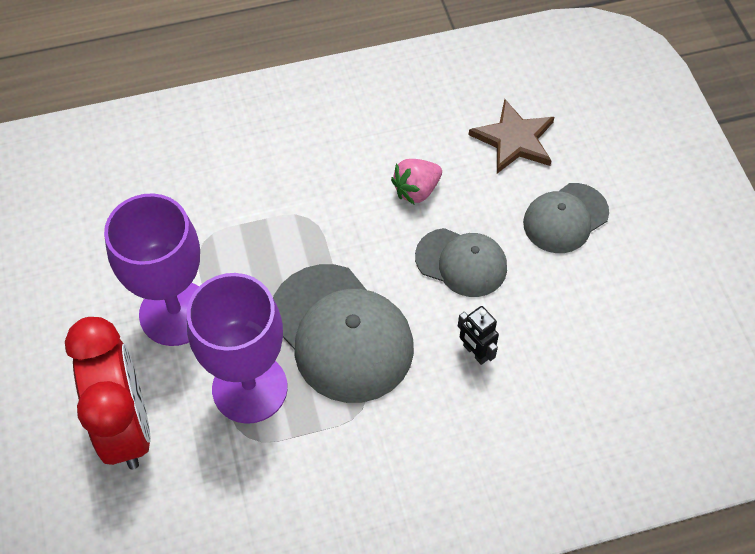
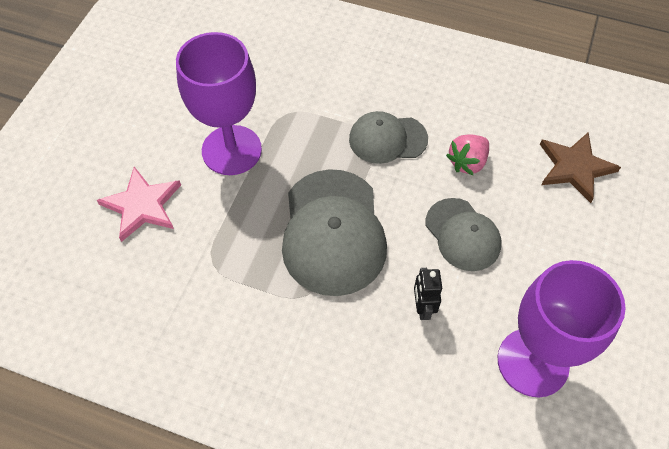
camera: 35 degrees right, 0 degrees up
(126, 426) = (142, 205): red clock -> pink star
(250, 388) = (240, 231): purple goblet -> purple goblet (533, 362)
(416, 190) = (467, 162): pink strawberry -> pink strawberry turned 45 degrees counterclockwise
(565, 218) = (573, 250): grey cap -> grey cap (387, 139)

